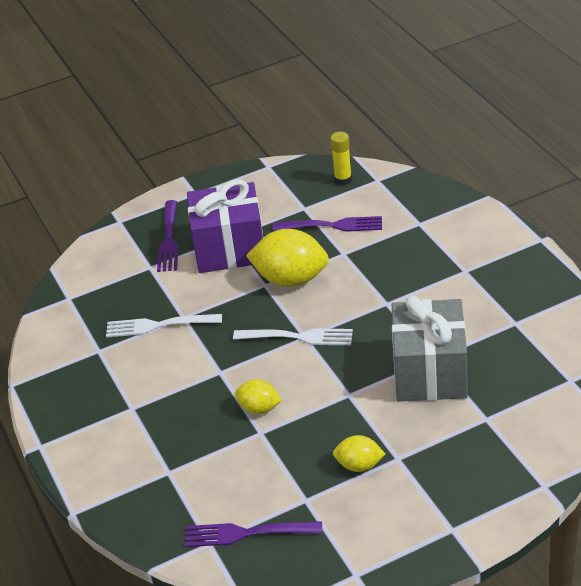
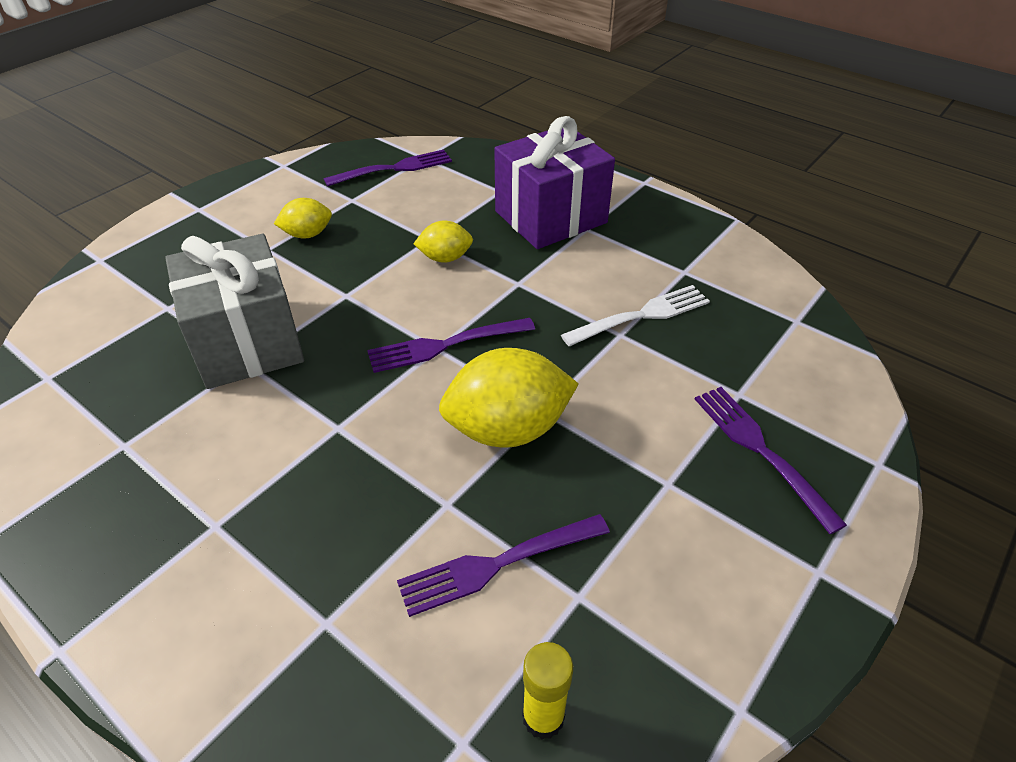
camera: 150 degrees right, 5 degrees up
(230, 249) = (645, 458): purple gift -> purple gift (550, 217)
(297, 337) = (446, 345): white fork -> purple fork

